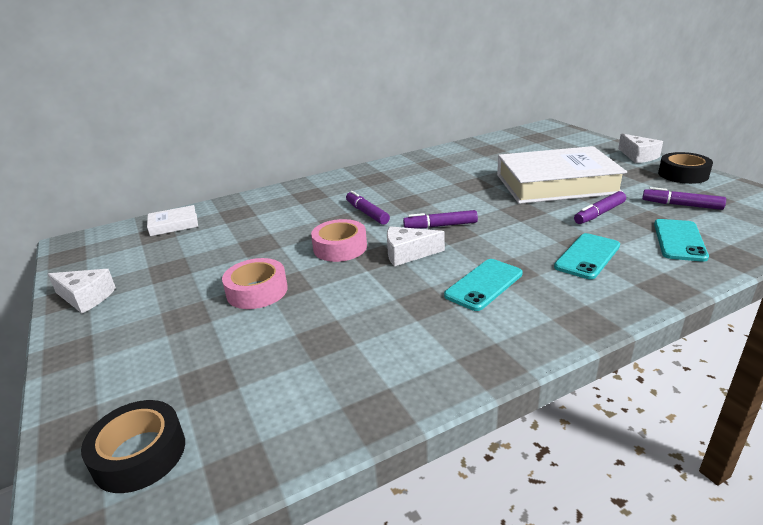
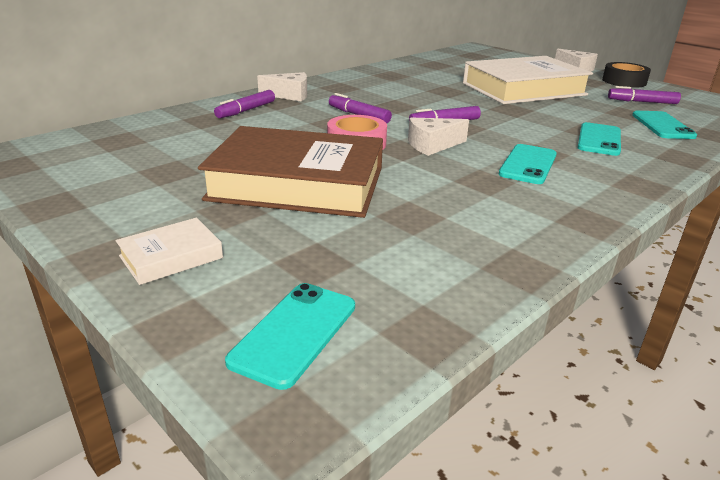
camera: 20 degrees left, 0 degrees up
(86, 298) = (79, 203): white cheese -> white cheese (289, 95)
(139, 454) = (295, 333): black tape -> turquoise phone
(174, 224) = (134, 132): white book -> white book (171, 257)
(257, 291) = (297, 183): pink tape -> brown book
(599, 213) = (581, 109): purple marker -> purple marker (246, 110)

